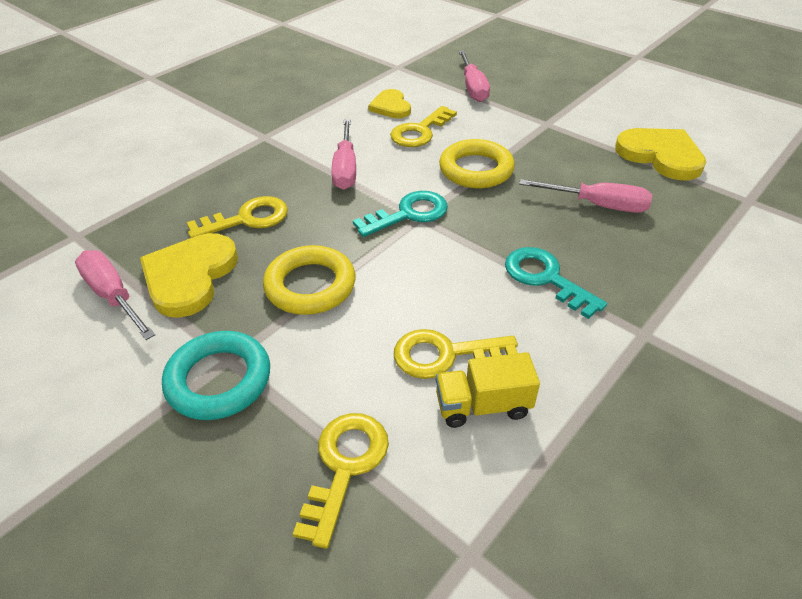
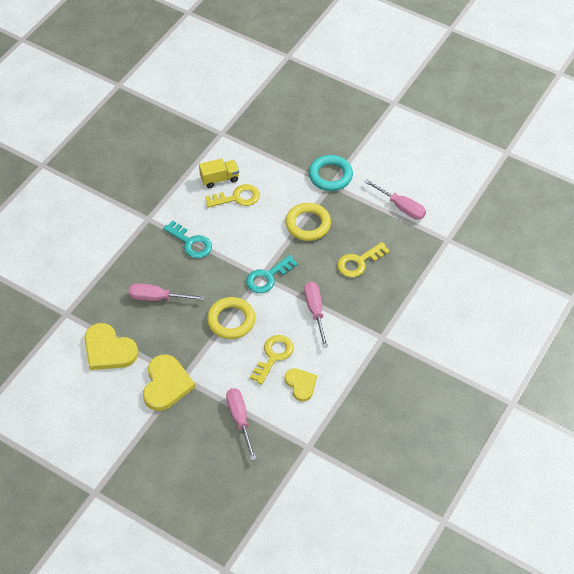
camera: 170 degrees right, 10 degrees up
(190, 276) = (370, 222): yellow heart -> yellow heart (166, 384)
(345, 466) = (269, 152): yellow key -> none

